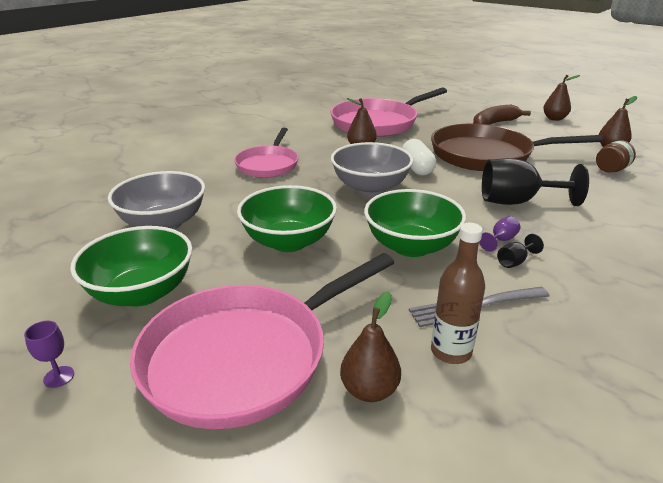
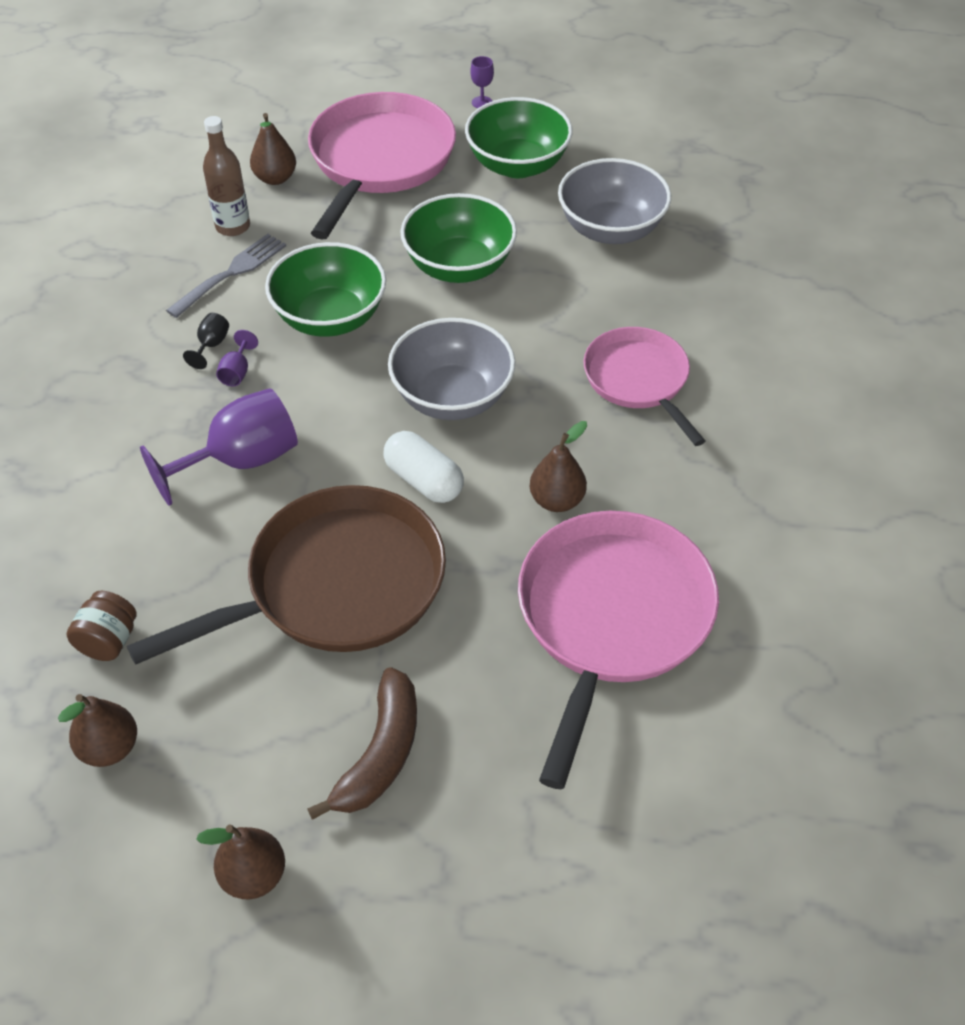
camera: 145 degrees right, 20 degrees up
(517, 202) = (240, 461): black goblet -> purple goblet

